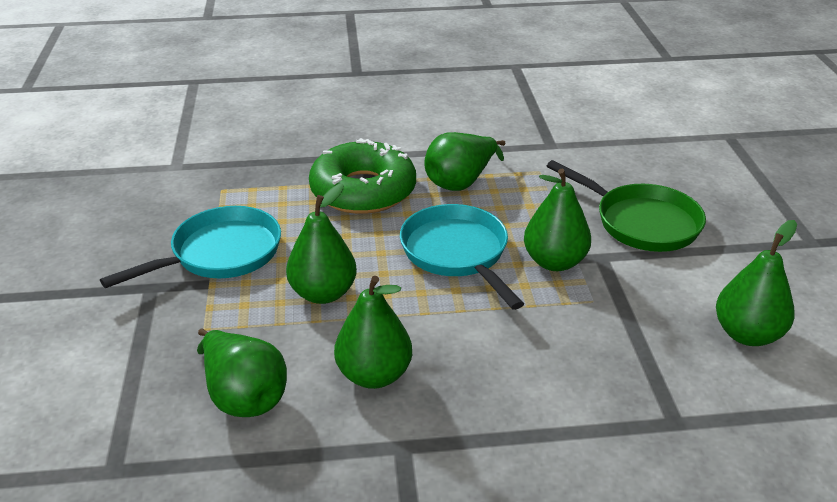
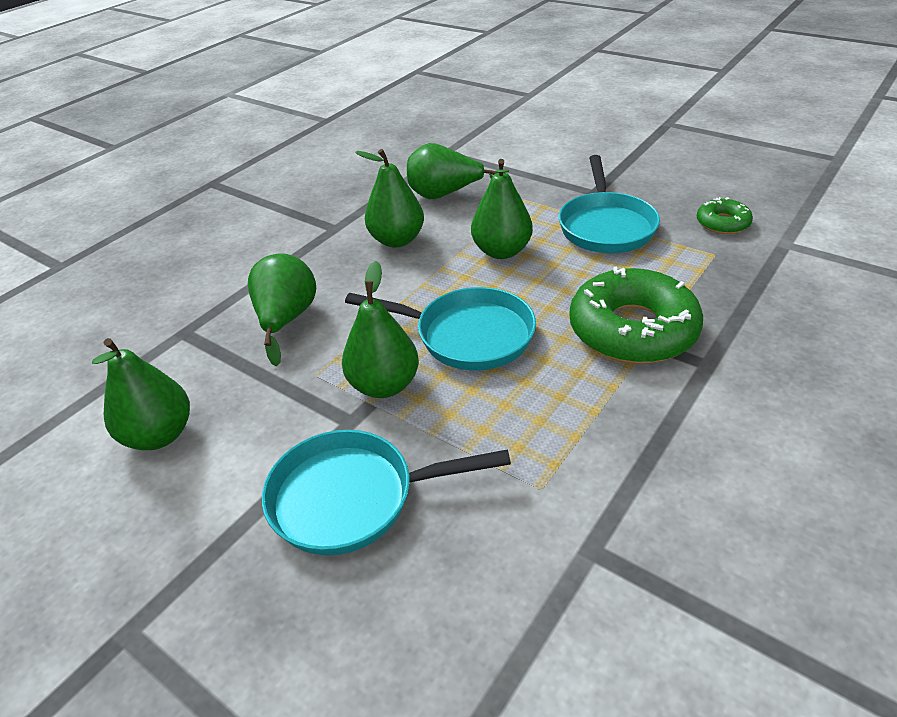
camera: 135 degrees right, 5 degrees up
(163, 199) = (722, 223): none -> green donut
(461, 182) = (581, 404): green pear -> green pear (286, 320)
(641, 222) = (352, 497): green pan -> turquoise pan

